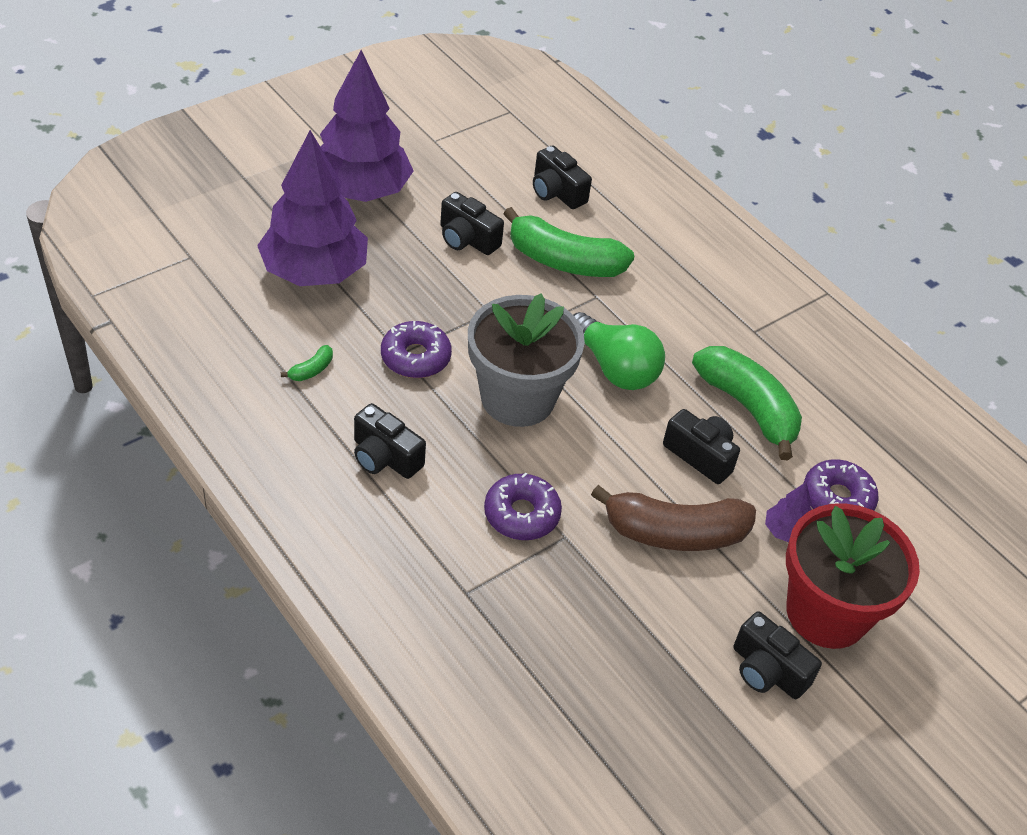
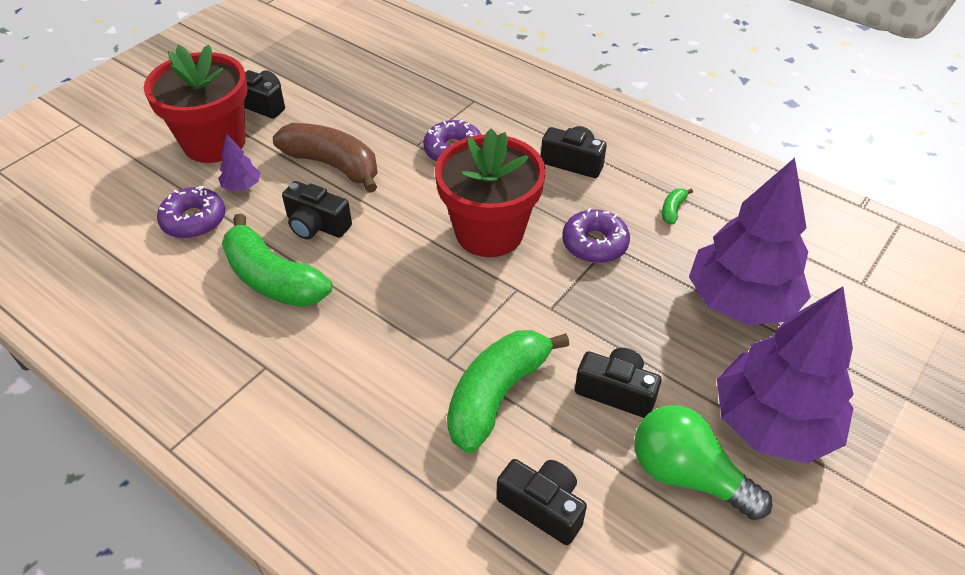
camera: 170 degrees right, 0 degrees up
(517, 398) = (489, 232): grey flower pot -> red flower pot
(564, 261) = (496, 395): green banana -> green banana turned 60 degrees counterclockwise
(615, 368) = (408, 283): green light bulb -> green light bulb (687, 475)
(675, 533) = (333, 165): brown banana -> brown banana turned 45 degrees clockwise

